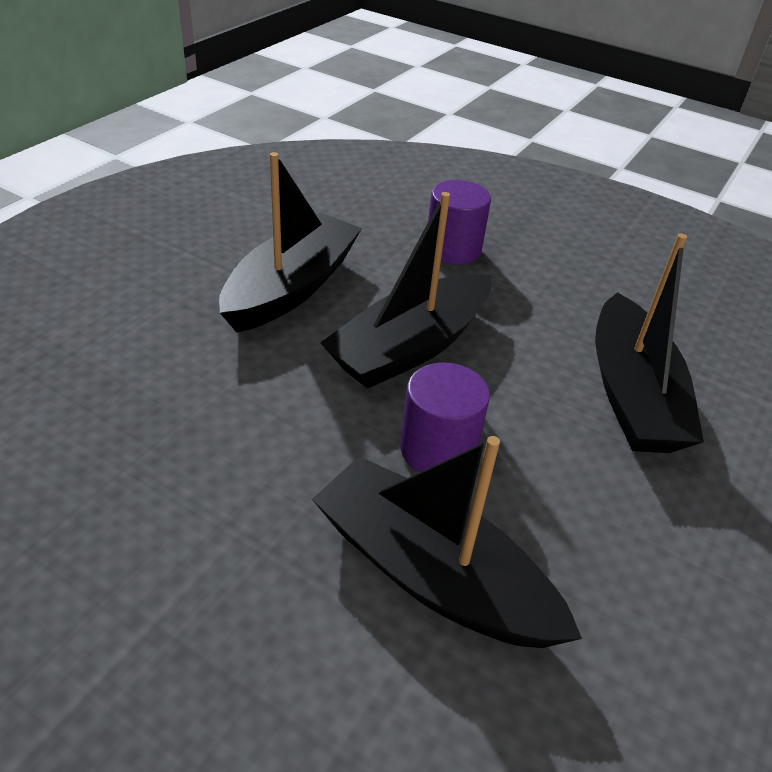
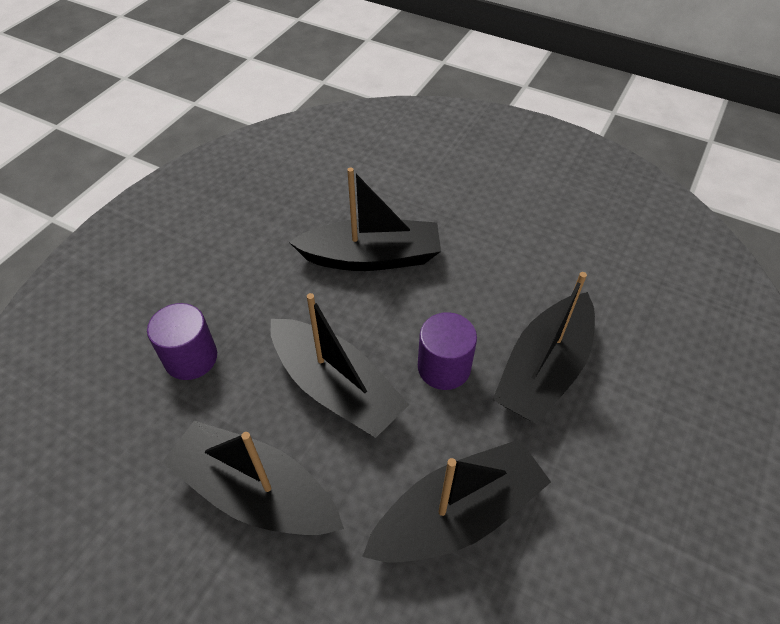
camera: 90 degrees left, 10 degrees up
(224, 434) = (457, 514): none -> black boat

